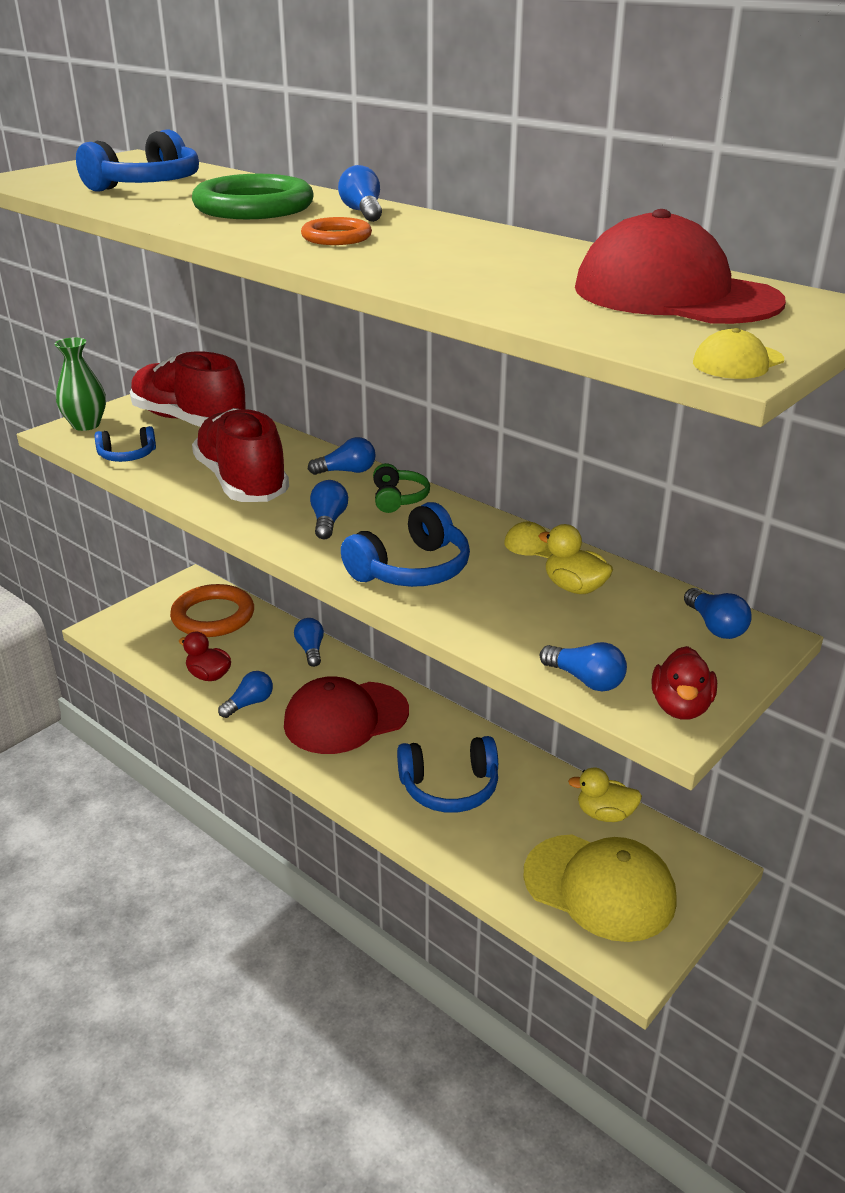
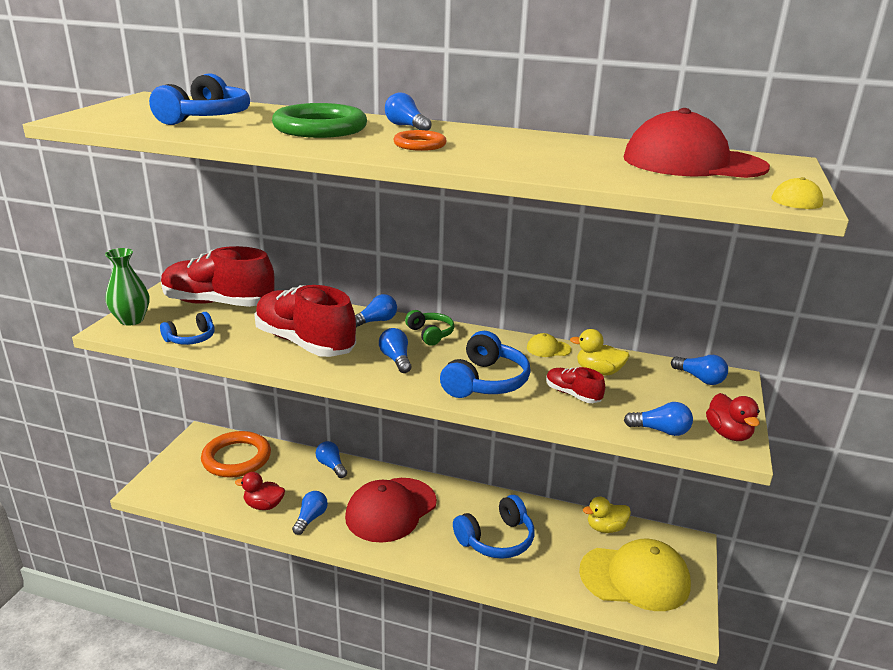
camera: 25 degrees left, 5 degrees down
(509, 608) = (572, 394): none -> red shoe

